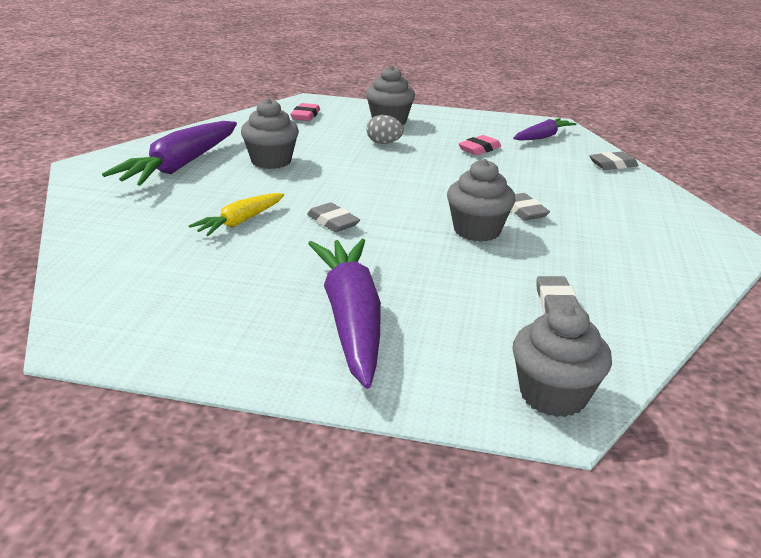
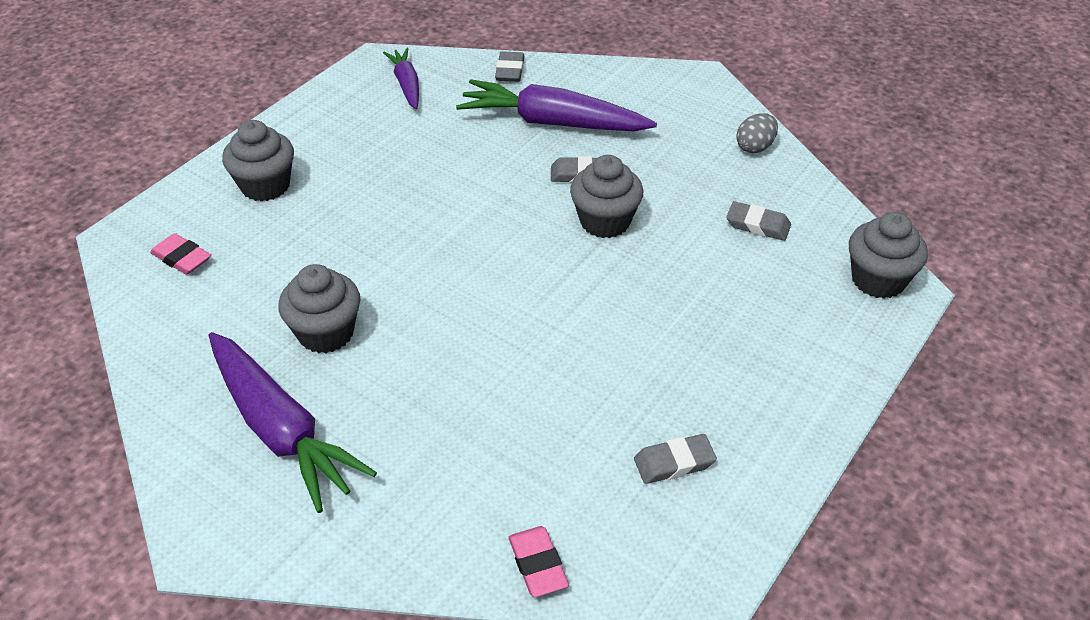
camera: 65 degrees left, 15 degrees up
(240, 222) = (491, 401): yellow carrot -> none
(333, 222) = (531, 322): grey eraser -> grey eraser (674, 463)
(351, 319) = (734, 364): purple carrot -> purple carrot (553, 123)
(384, 143) = (336, 214): grey egg -> grey egg (755, 147)
(479, 149) = (408, 144): pink eraser -> pink eraser (537, 564)

